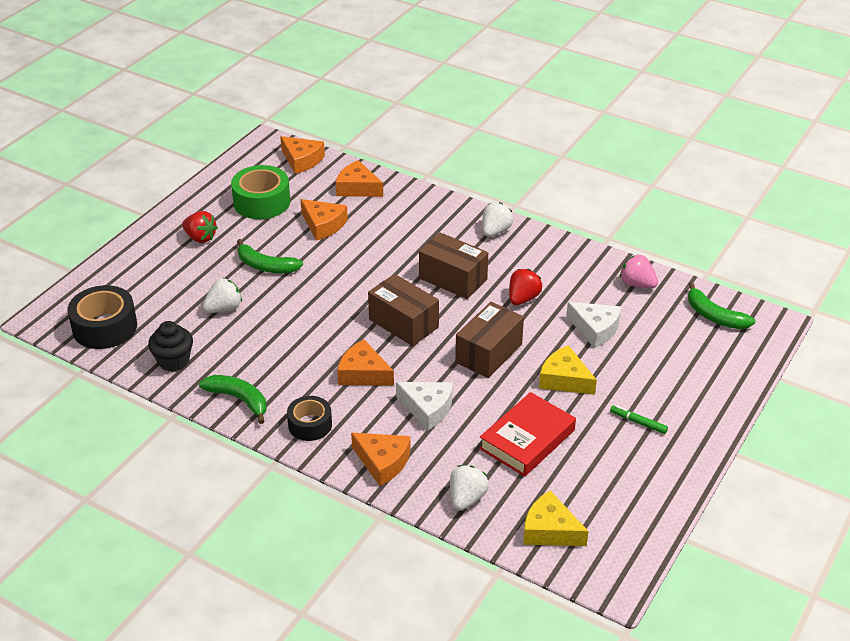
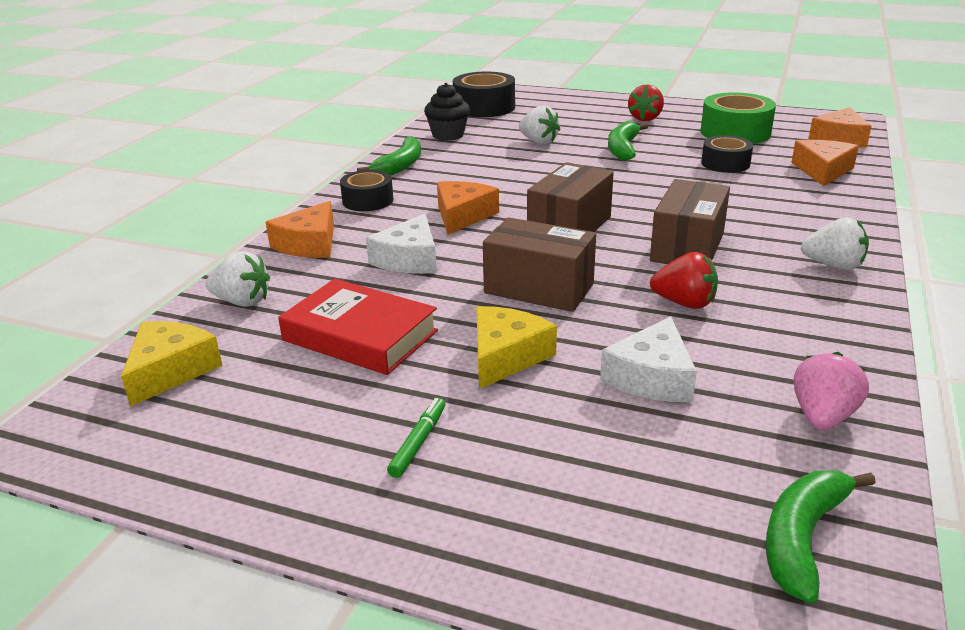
camera: 80 degrees right, 10 degrees down
(323, 225) = (725, 163): orange cheese -> black tape

